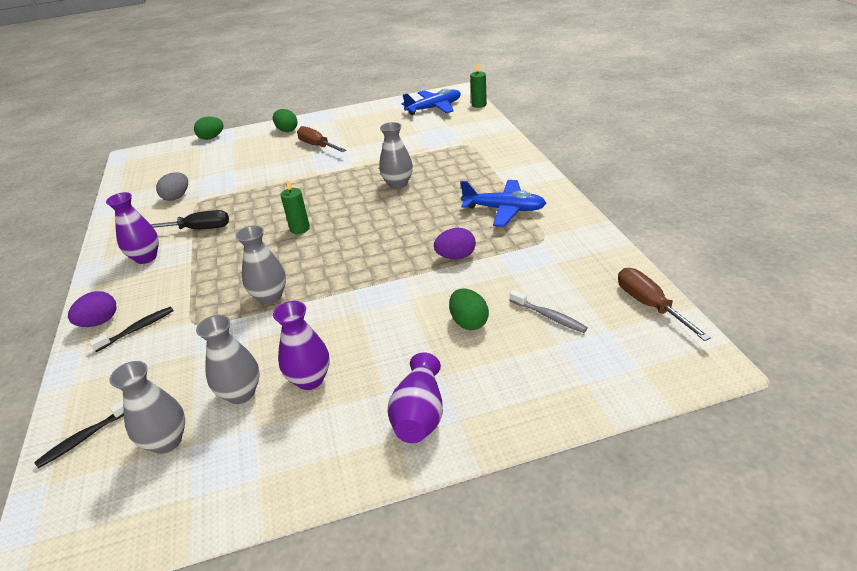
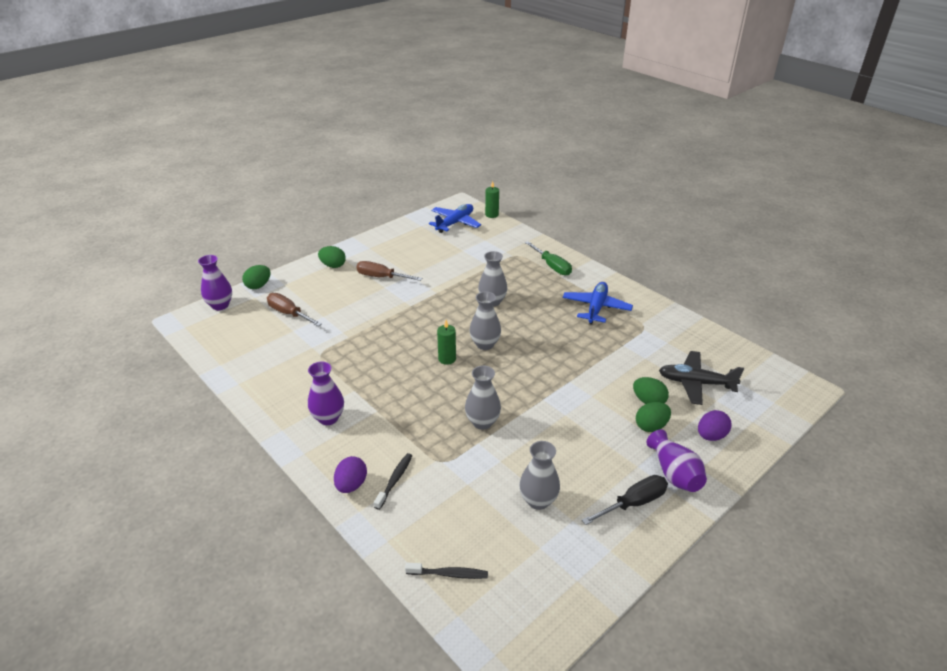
camera: 30 degrees left, 0 degrees up
(84, 438) = (449, 574): black toothbrush -> black toothbrush turned 105 degrees counterclockwise
(167, 441) = (518, 552): grey vase -> grey vase (485, 344)
(177, 197) = (292, 354): grey egg -> none
(197, 229) = (350, 380): black screwdriver -> black screwdriver (633, 503)
(310, 379) = (578, 474): purple vase -> purple vase (220, 305)
(444, 351) = (651, 426): none -> green egg
(456, 256) = (595, 354): purple egg -> purple egg (711, 436)
(495, 160) = (551, 266): none -> green screwdriver
(504, 209) = (596, 308): blue plane -> blue plane turned 60 degrees counterclockwise
(549, 316) = (696, 383): grey toothbrush -> black plane
(650, 305) = (748, 359): brown screwdriver -> brown screwdriver (289, 314)

